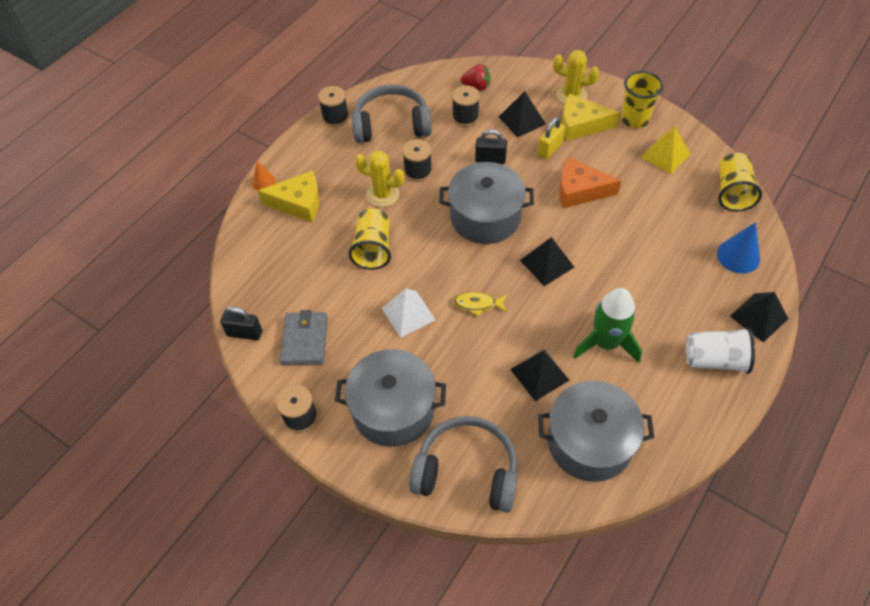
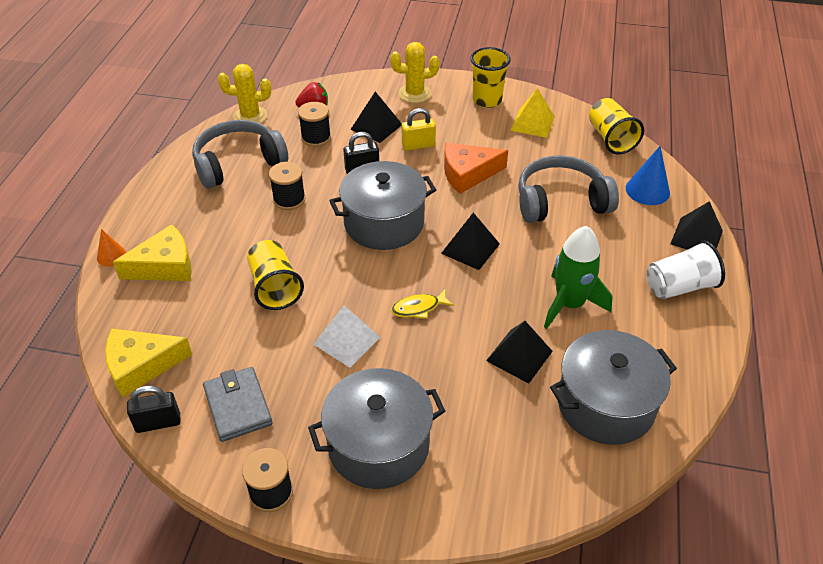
camera: 25 degrees left, 10 degrees down
(335, 117) = (170, 171): black spool -> none
(383, 194) = (260, 231): yellow cactus -> yellow cactus (250, 116)
(467, 471) = (494, 481): grey headphones -> grey headphones (560, 201)
(549, 149) = (418, 145): yellow padlock -> yellow padlock turned 60 degrees clockwise
(581, 125) = (437, 117): yellow cheese -> yellow cheese (141, 366)

